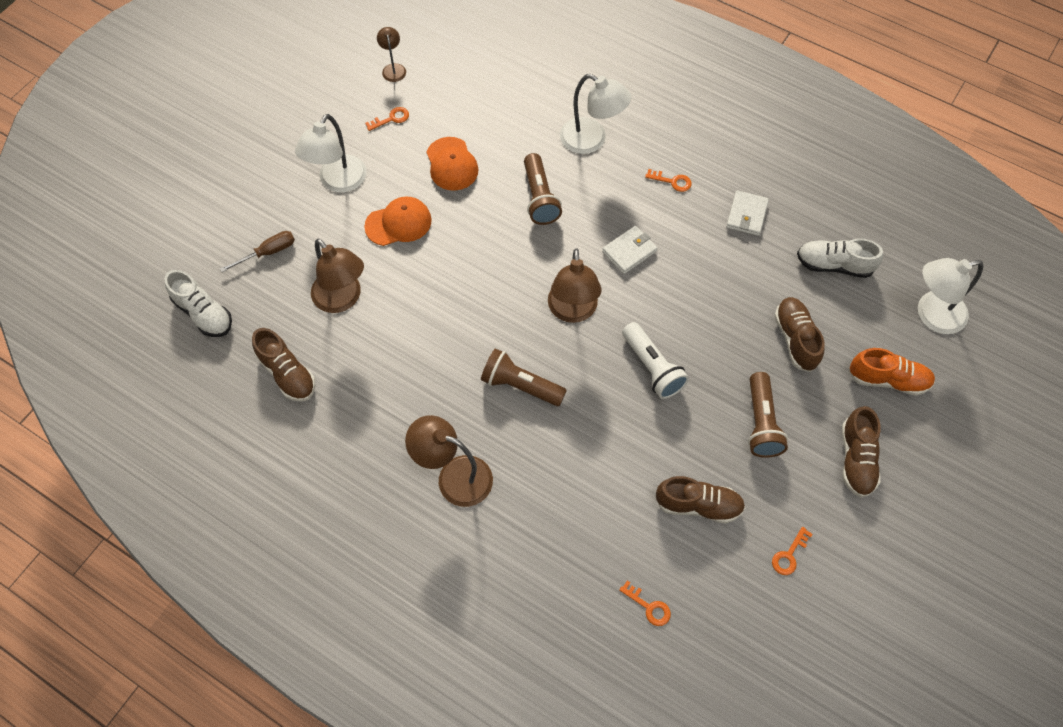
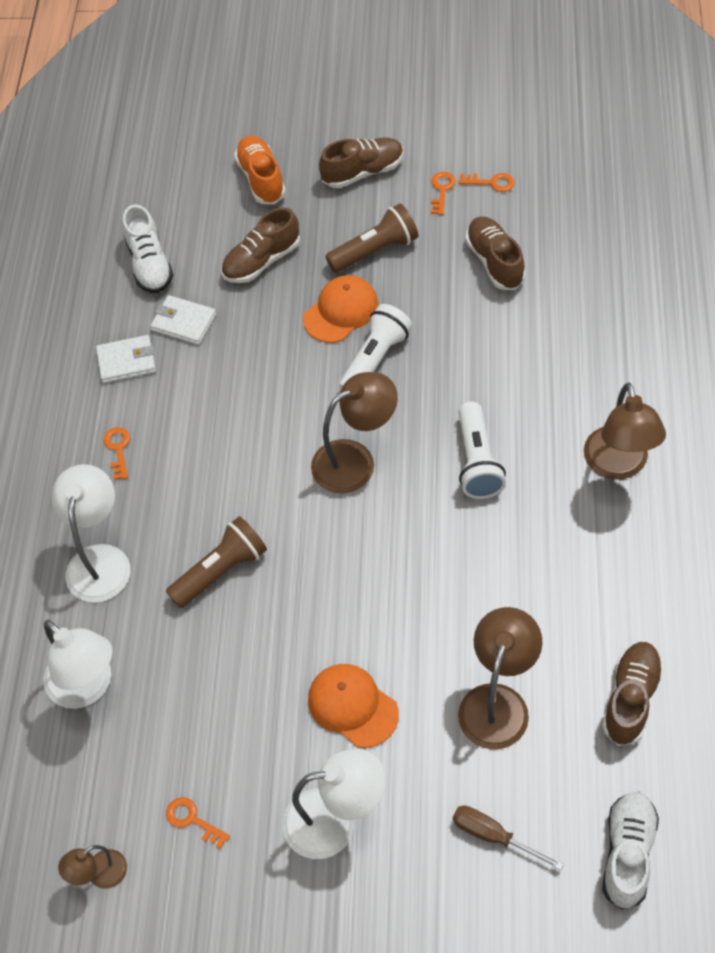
camera: 115 degrees left, 5 degrees down
(452, 164) = (226, 698): orange cap -> orange cap (341, 311)
(520, 385) = (477, 461): brown flashlight -> white flashlight
(629, 251) = (242, 445): white wallet -> white wallet (184, 322)
(649, 607) = (616, 255): orange key -> orange key (442, 190)
(931, 315) = (165, 172): white lamp -> white lamp (87, 687)

